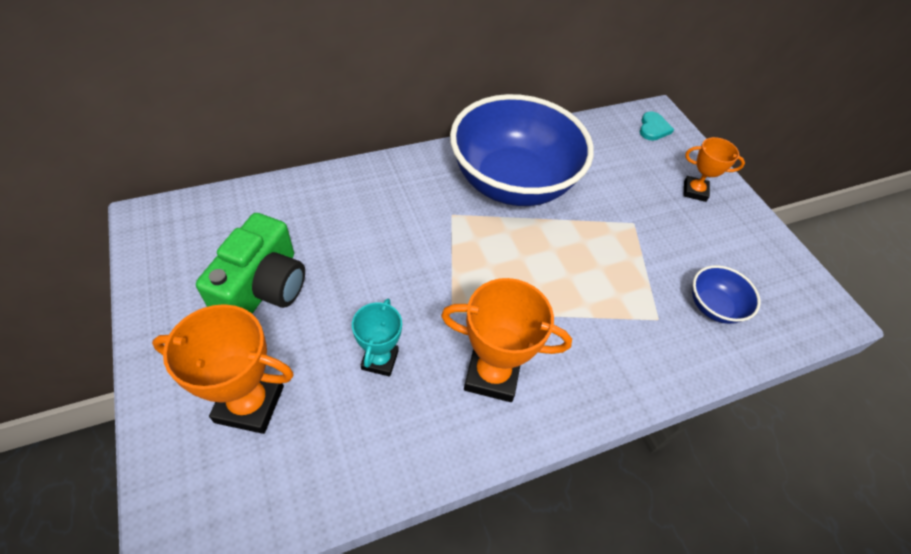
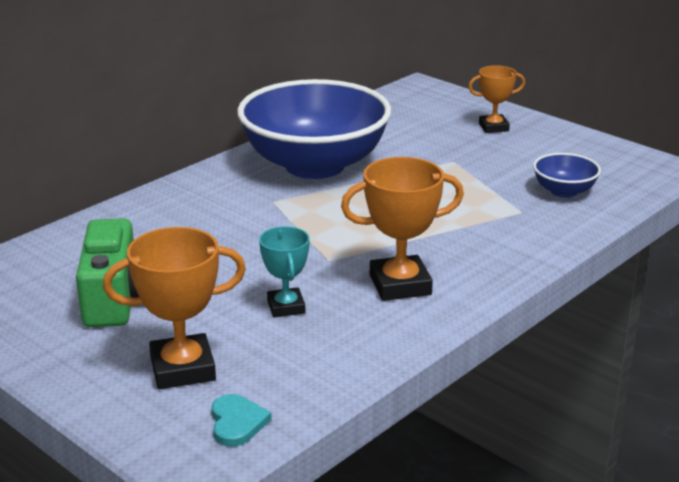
camera: 20 degrees left, 25 degrees down
(653, 128) = (423, 97): turquoise heart -> turquoise heart (237, 423)

